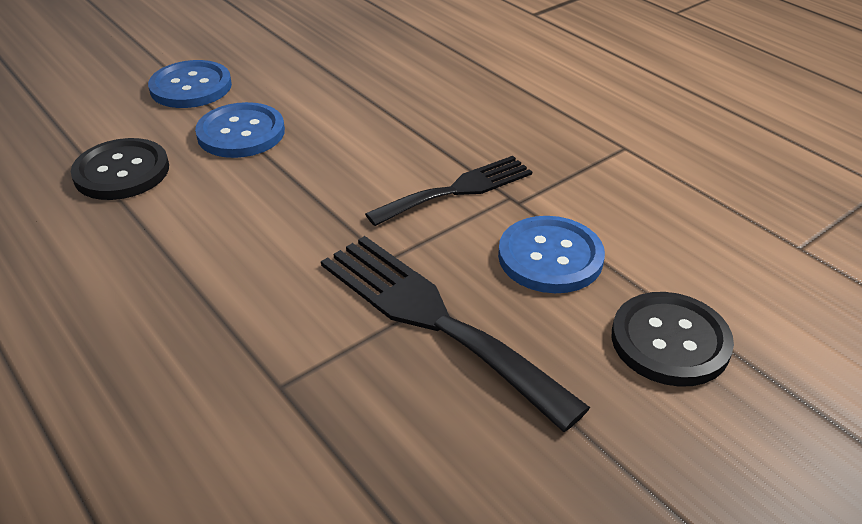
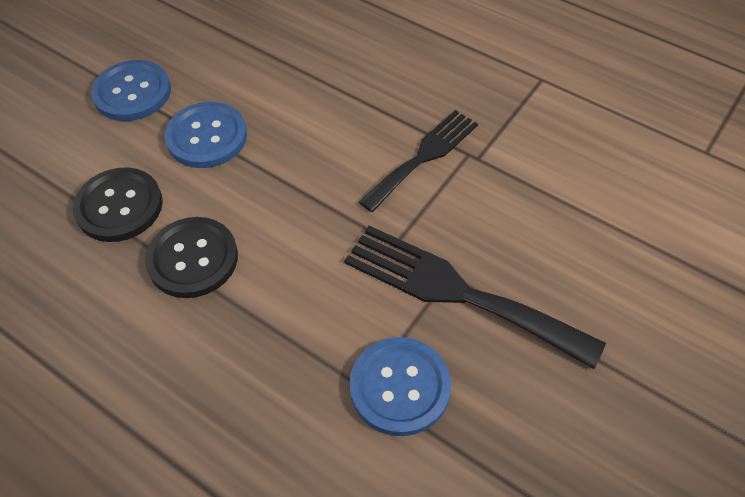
camera: 15 degrees left, 15 degrees up
(550, 257) = (524, 208): blue button -> blue button (400, 387)
(670, 341) = (640, 265): black button -> black button (193, 259)

